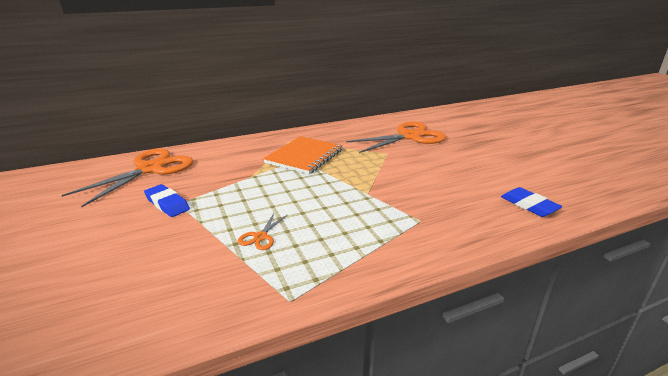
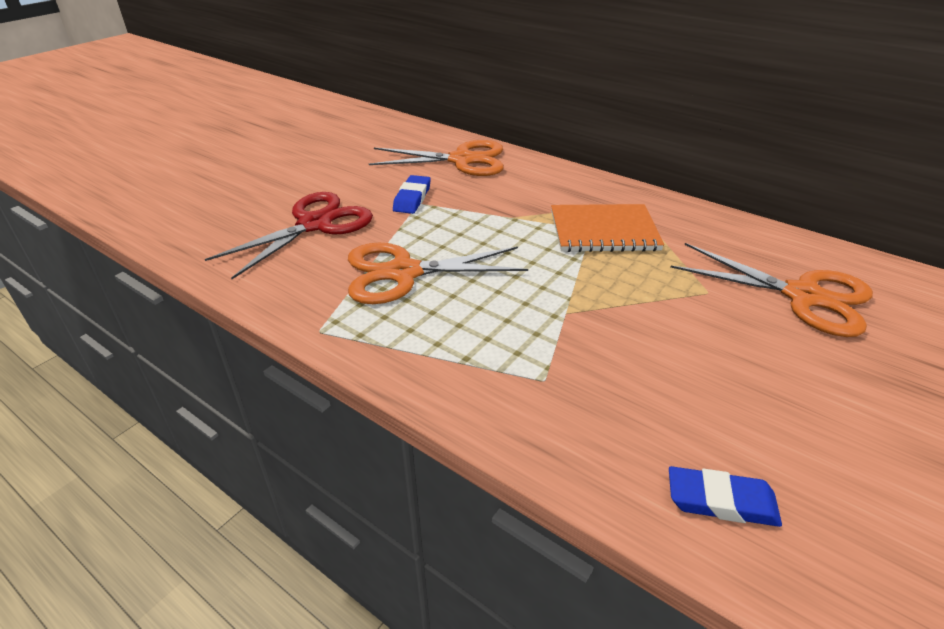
camera: 60 degrees right, 10 degrees up
(128, 262) = (315, 224): none -> red scissors
(260, 237) = (403, 273): orange scissors -> orange scissors, size x2.36
(529, 205) = (721, 501): blue eraser -> blue eraser turned 75 degrees clockwise

